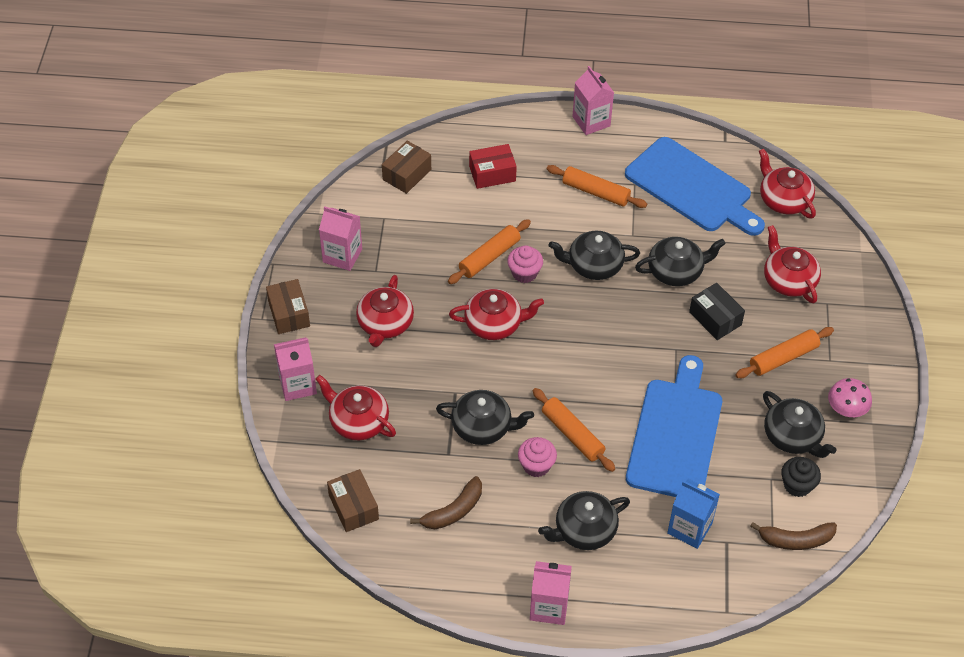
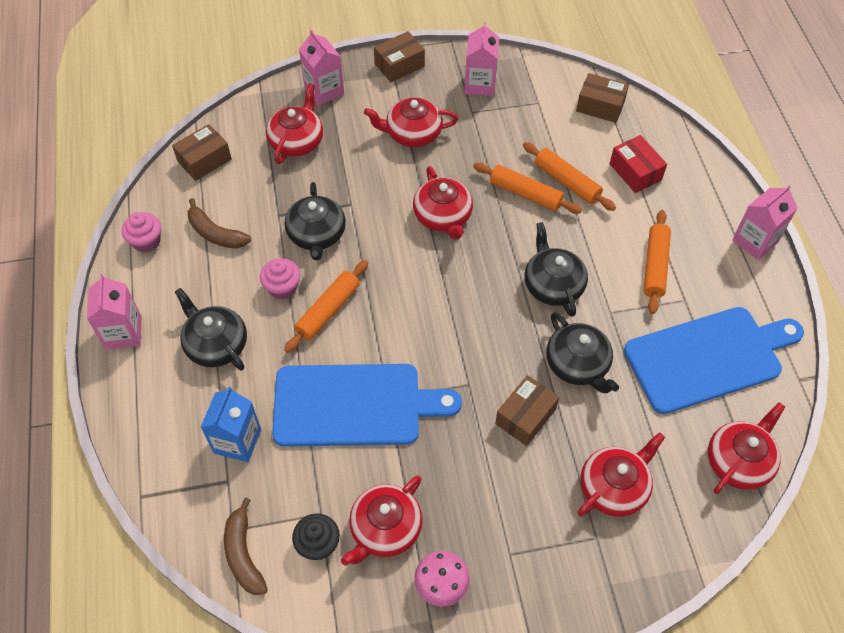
camera: 75 degrees right, 5 degrees up
(524, 273) = (517, 227): pink cupcake -> pink cupcake (146, 241)
(692, 187) = (708, 358): blue cutting board -> blue cutting board turned 135 degrees counterclockwise
(715, 318) = (525, 416): black box -> brown box
(783, 358) = (494, 500): orange rolling pin -> orange rolling pin (566, 182)
(793, 436) = (385, 529): black teapot -> red teapot

